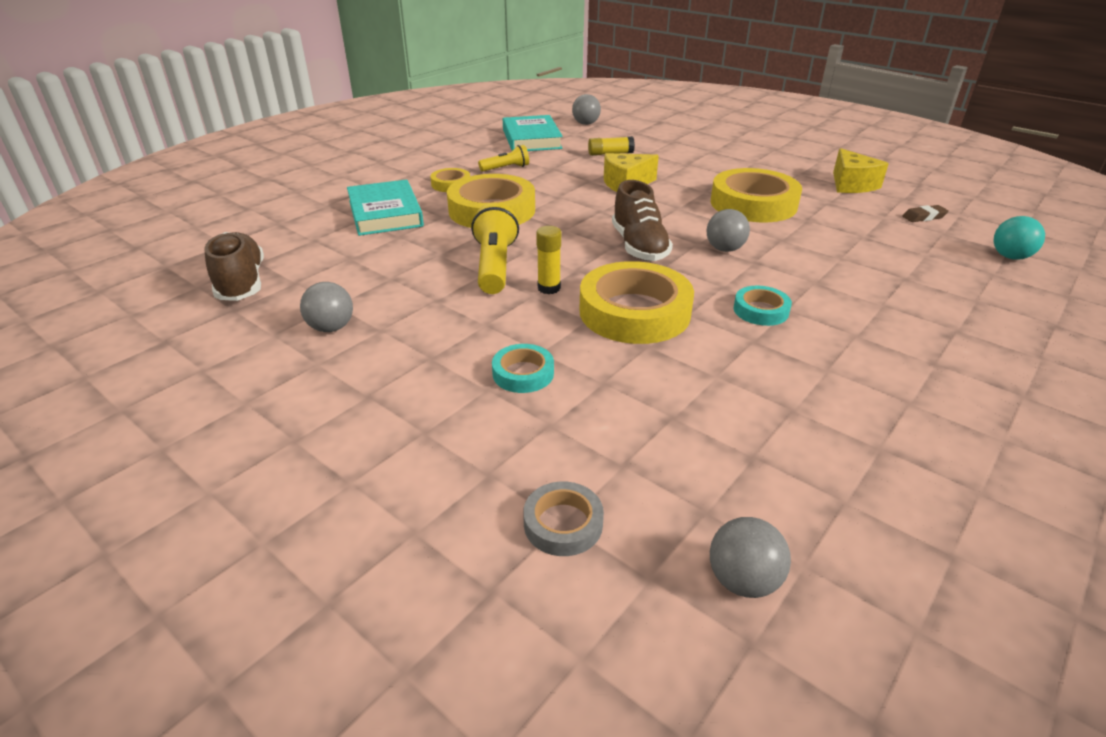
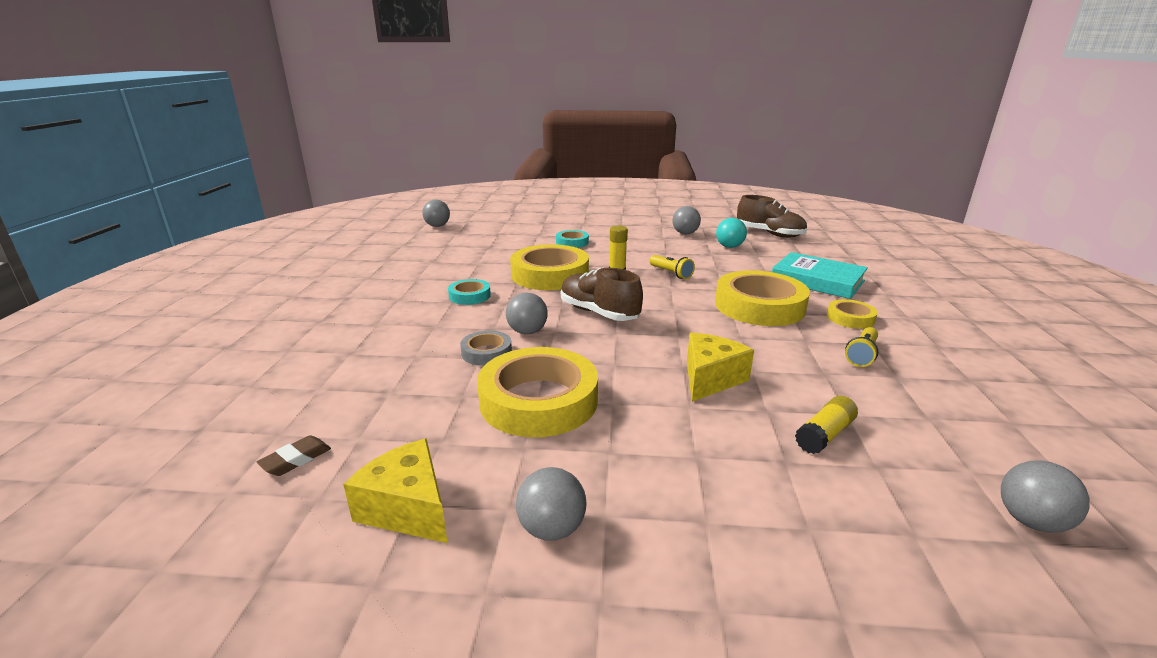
camera: 145 degrees right, 10 degrees down
(494, 266) = (671, 273): yellow flashlight -> yellow flashlight, size x0.58
(531, 139) = (974, 424): turquoise book -> none
(563, 524) = (505, 221): grey tape -> grey tape (486, 352)
(782, 164) = (551, 529): none -> grey ball
(1010, 257) = (208, 418): turquoise ball -> turquoise ball (729, 247)

